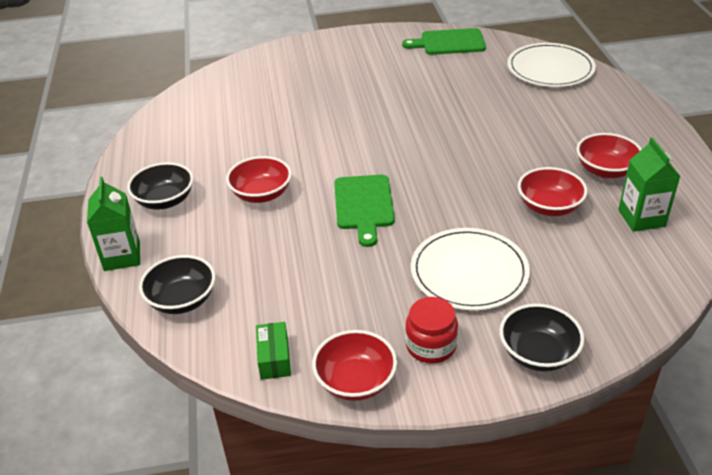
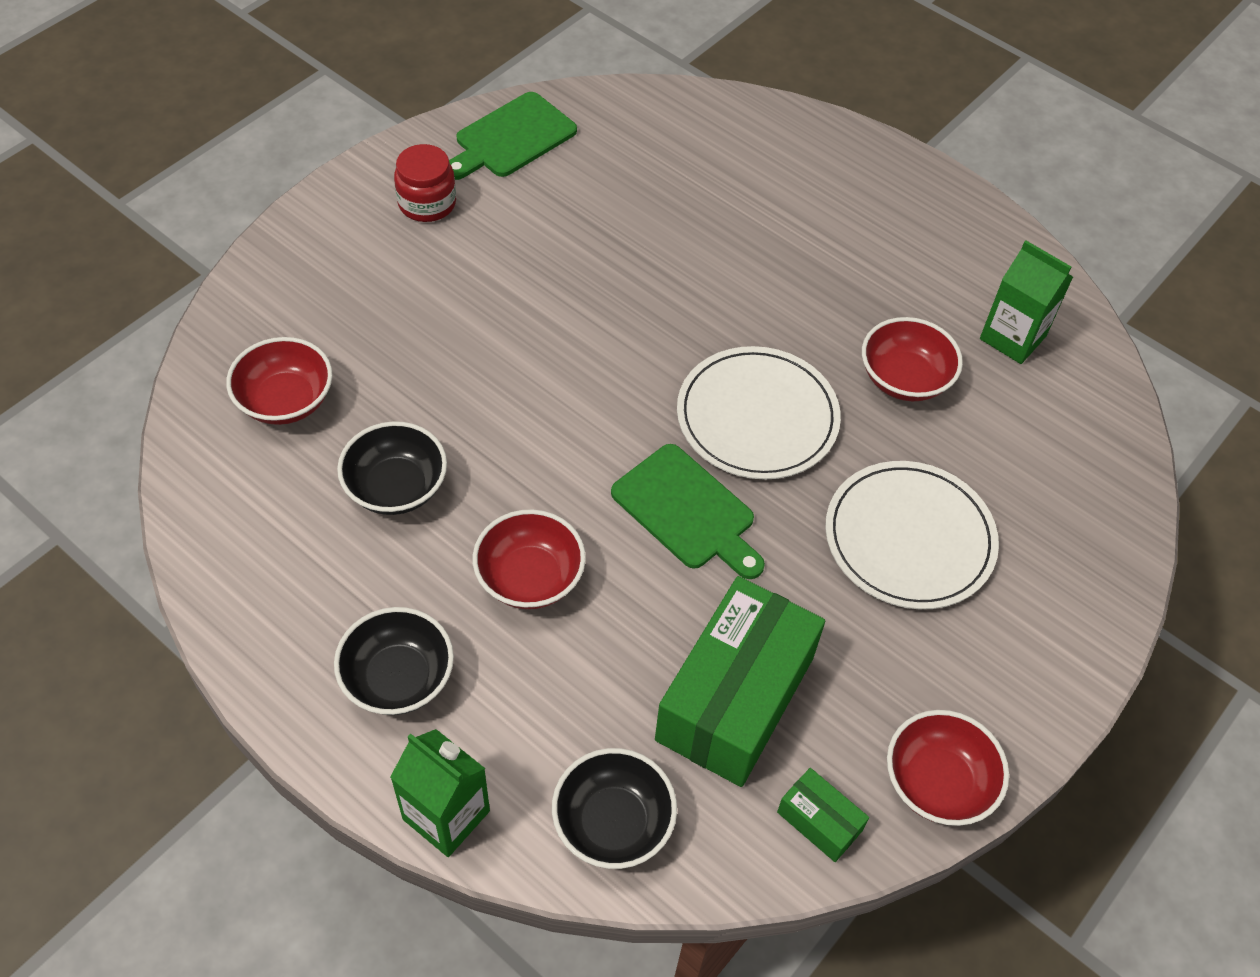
camera: 45 degrees left, 15 degrees up
(296, 286) = (735, 698): none -> green box
(431, 346) = (967, 674): red jar -> red jar (427, 203)
(538, 353) = (1078, 606): black bowl -> black bowl (396, 487)
(550, 69) = (696, 128): white plate -> white plate (757, 417)
(605, 170) = (914, 281): red bowl -> red bowl (285, 400)

